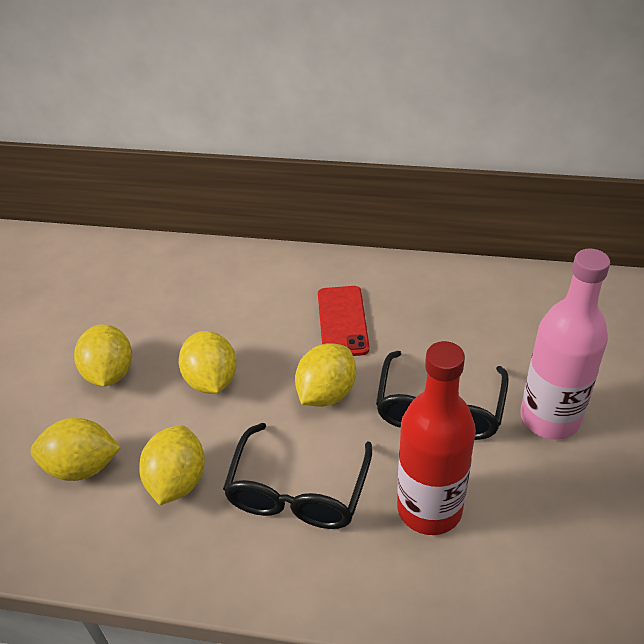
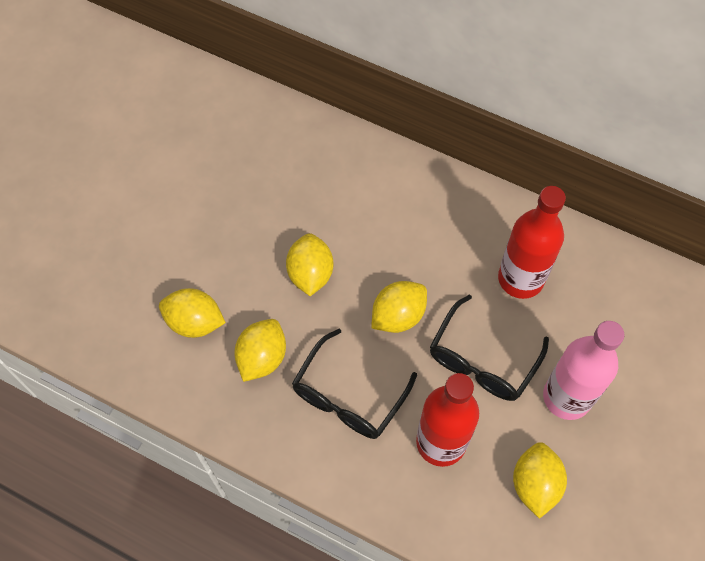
camera: 15 degrees right, 20 degrees up
(110, 373) = (231, 240): yellow lemon -> yellow lemon (535, 484)
(342, 321) = (435, 248): red phone -> none
(445, 324) = (520, 279): none -> red bottle

